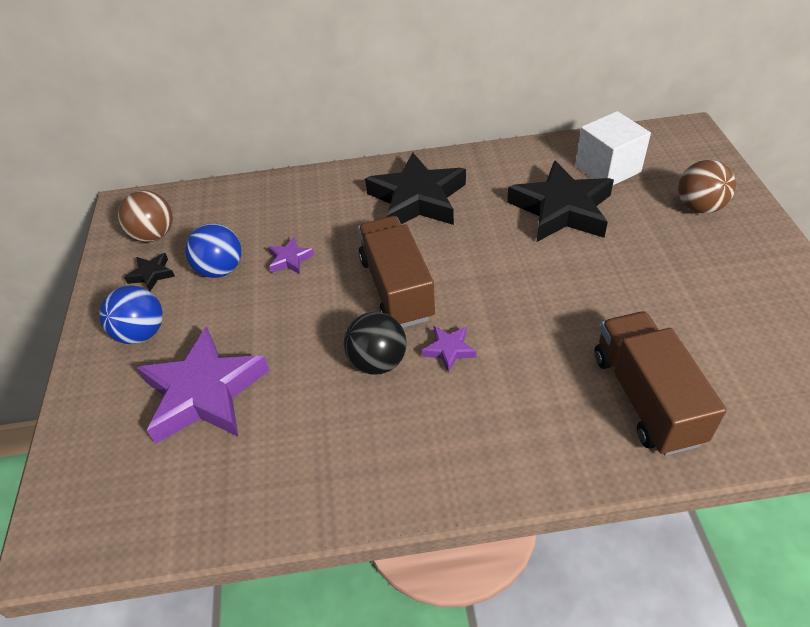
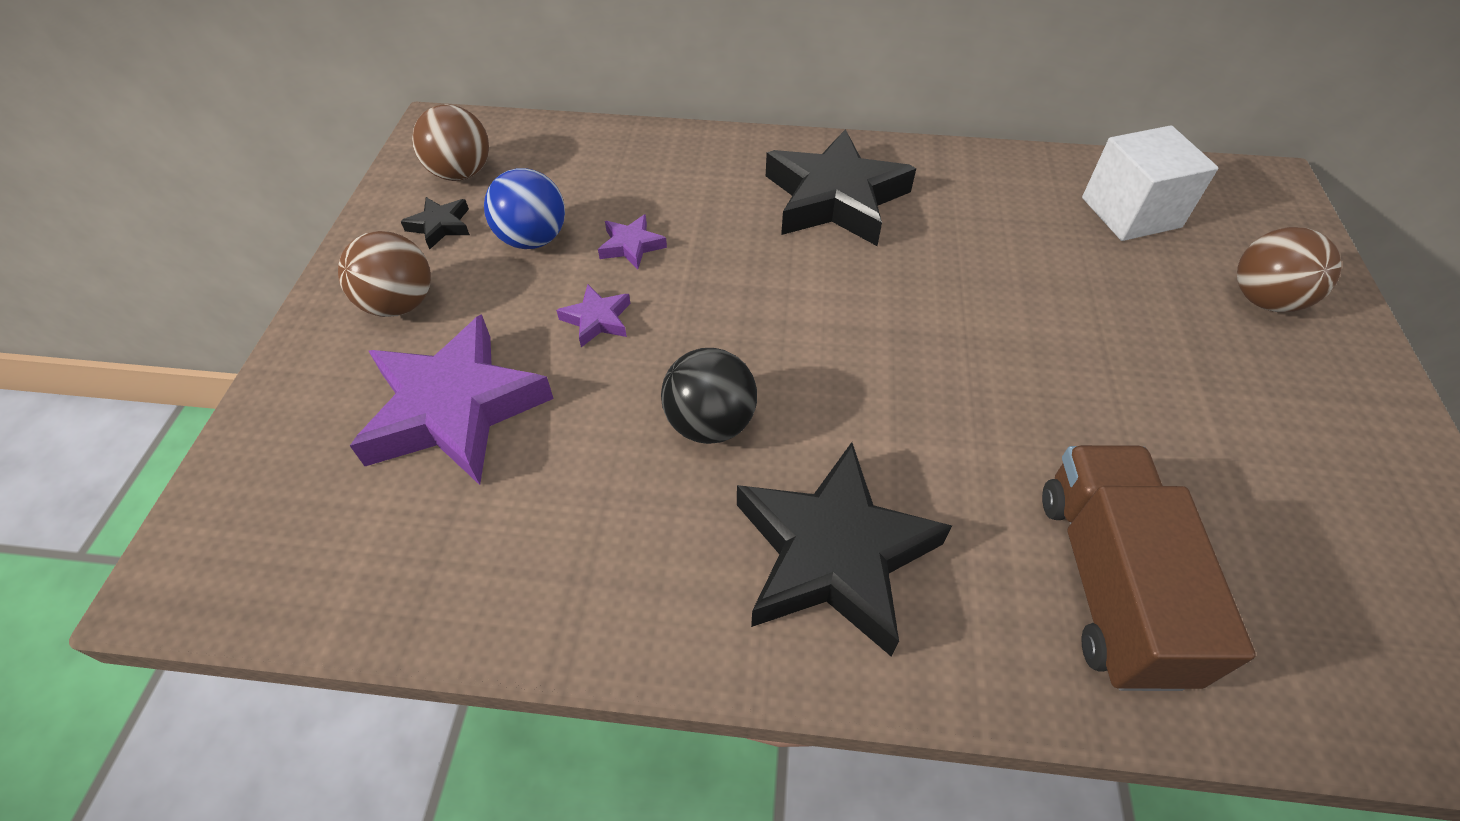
camera: 10 degrees right, 5 degrees up
(141, 333) = (400, 304): blue ball -> brown ball
(396, 288) = (769, 320): brown truck -> none
(449, 350) = (820, 431): purple star -> purple star (597, 320)
(561, 209) = (1044, 258): black star -> black star (833, 554)

